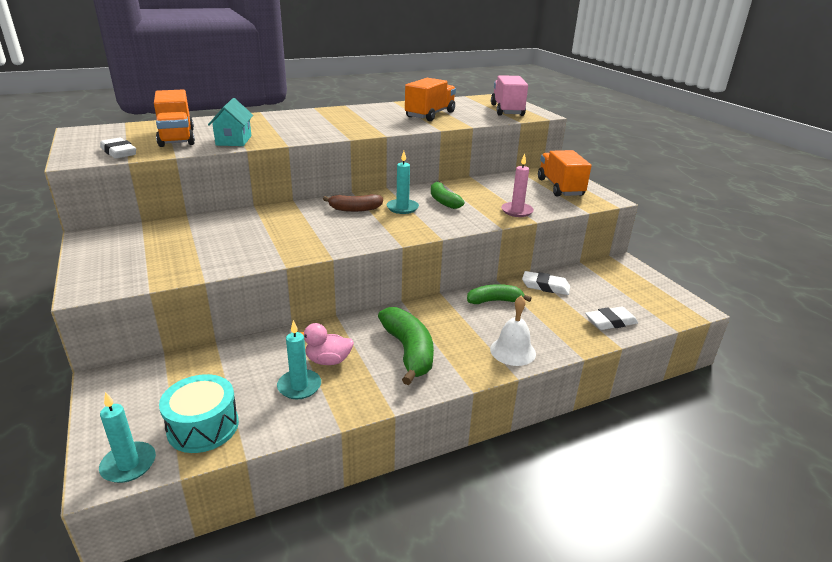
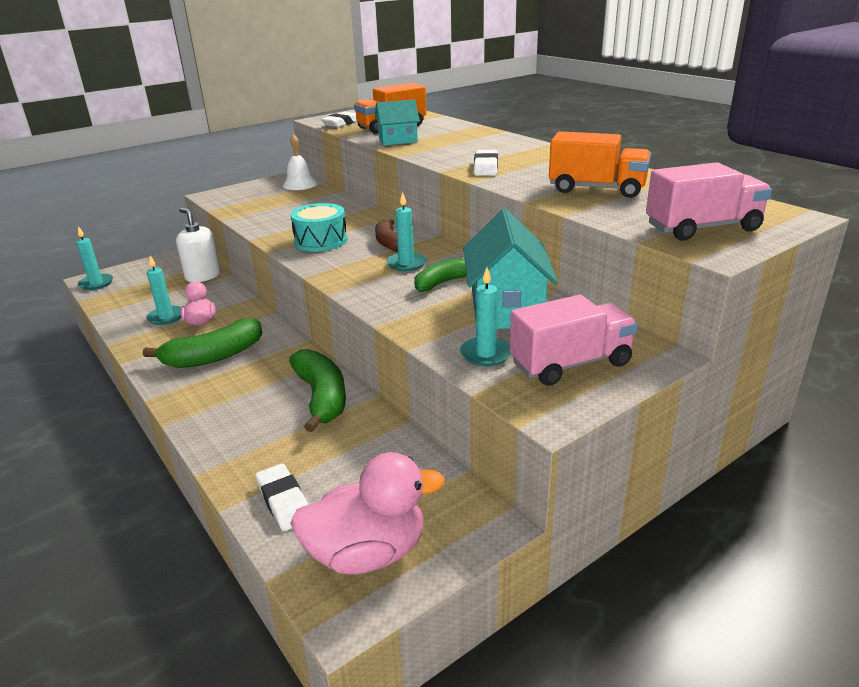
camera: 80 degrees right, 0 degrees up
(201, 361) = (203, 276): none -> white soap dispenser
(203, 426) = (126, 295): turquoise drum -> turquoise drum (321, 241)
(491, 191) = (506, 309): none -> turquoise house
(494, 301) = (322, 397): green banana -> green banana, size x1.55
(513, 351) = (212, 419): white bell -> white bell (300, 184)
(517, 211) = (439, 332): pink candle -> none
(545, 286) = (371, 436): white eraser -> white eraser (486, 167)
(546, 203) = (486, 354): none -> turquoise candle
(560, 187) = (571, 364): orange truck -> pink truck
(650, 298) = (367, 553): none -> pink duck

